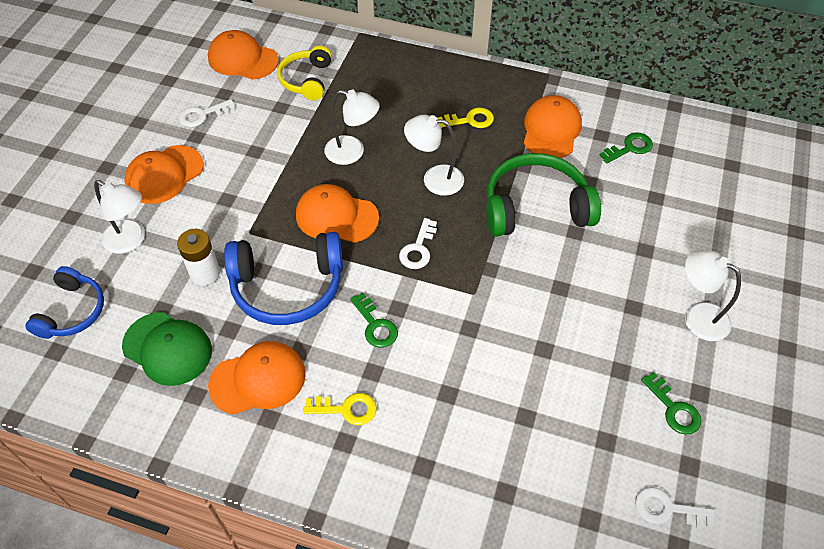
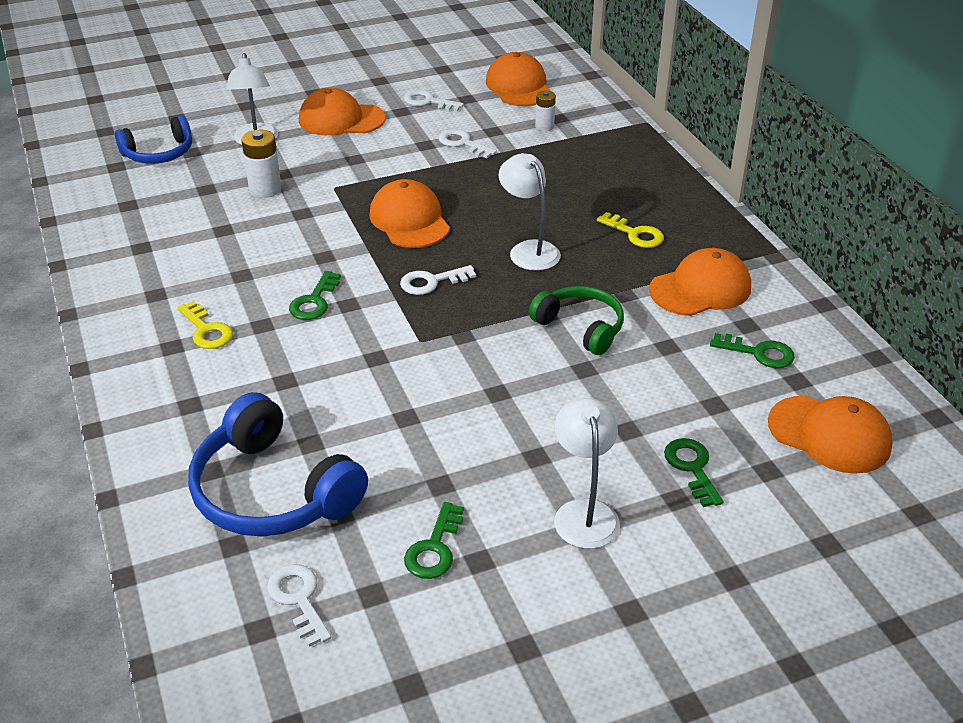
camera: 50 degrees right, 15 degrees down
(167, 348) = (171, 211): green cap -> none
(258, 379) = (188, 269): orange cap -> orange cap (829, 434)
(277, 131) = (463, 143): none -> white key
(287, 287) = (300, 235): blue headphones -> blue headphones (272, 491)
(306, 80) = (544, 126): yellow headphones -> white battery
(352, 152) = (495, 191): white lamp -> none
(535, 207) = (580, 327): green headphones -> green headphones, size x0.62
(699, 244) = (692, 468): none -> green key

